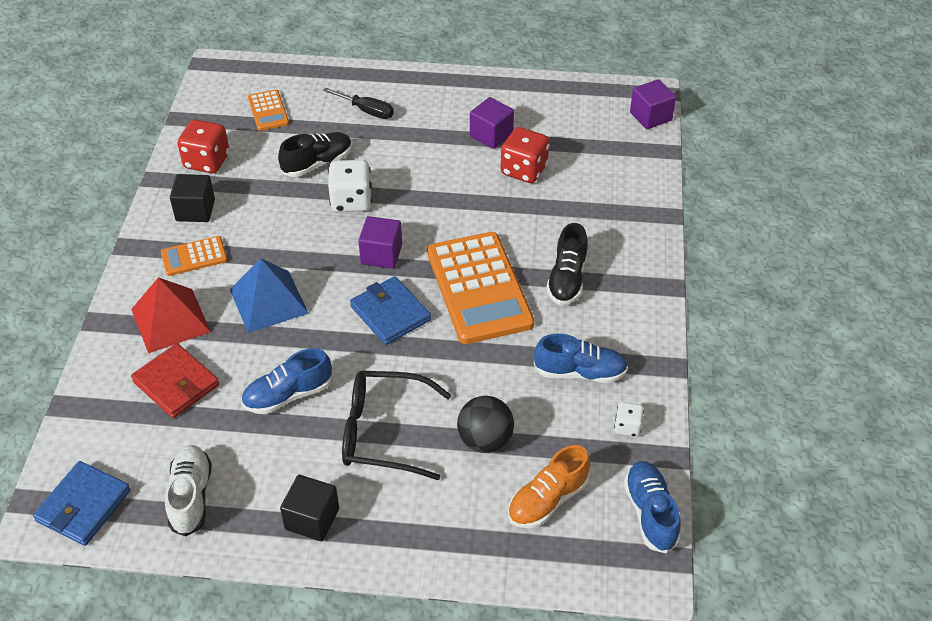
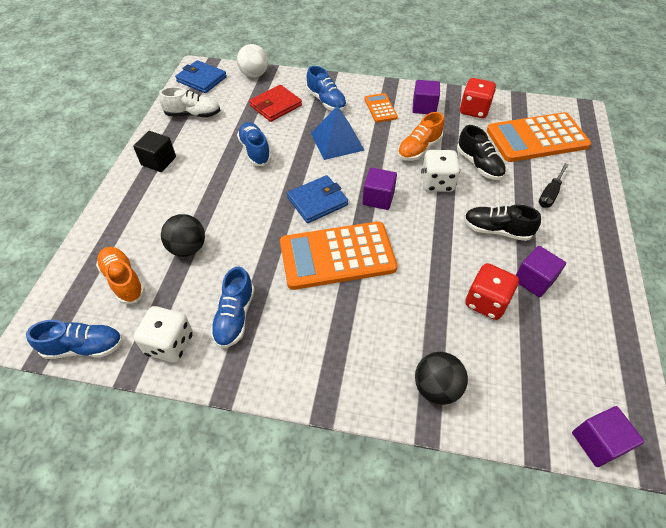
camera: 95 degrees right, 5 degrees up
(80, 426) = (254, 74): none -> white ball
(170, 320) = (326, 101): red pyramid -> blue shoe
(195, 210) = (424, 107): black cube -> purple cube
(268, 111) = (536, 138): orange calculator -> orange calculator, size x2.10
(286, 217) = (419, 149): none -> orange shoe
(384, 432) = (212, 194): black glasses -> none
(567, 279) = (341, 320): black shoe -> black shoe (496, 230)
(626, 208) = (436, 387): none -> black ball
(627, 427) = (170, 344): white dice -> white dice, size x1.83

